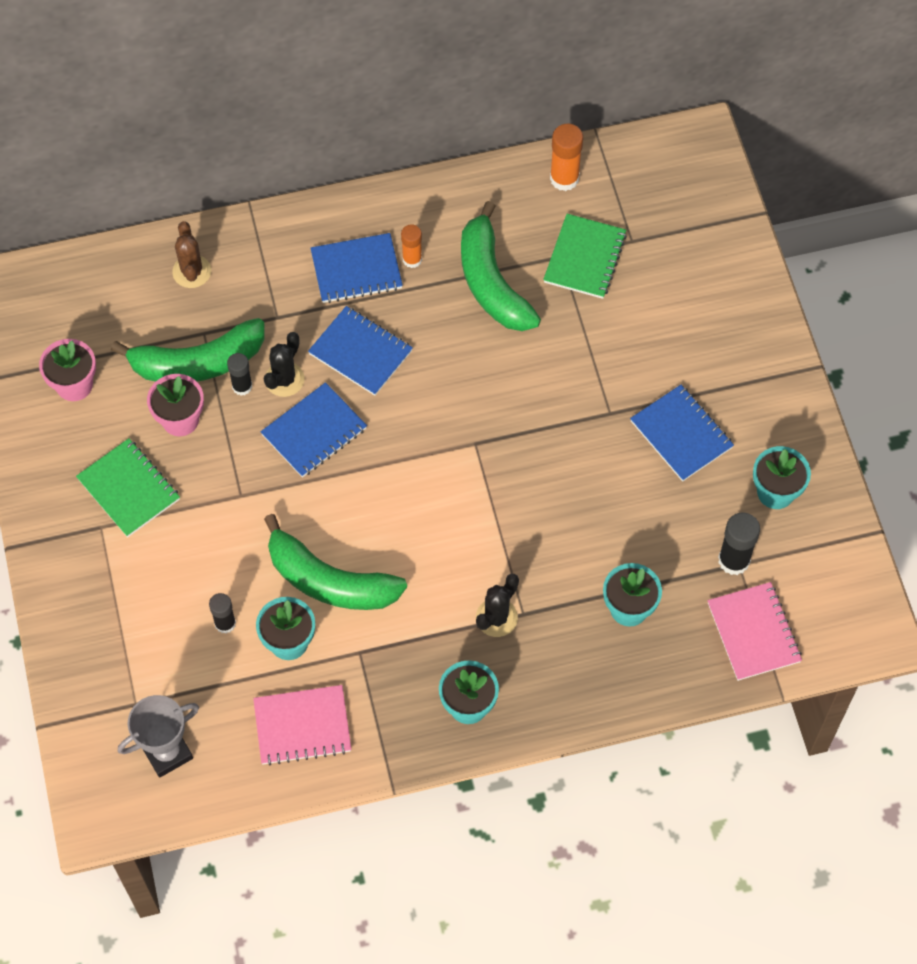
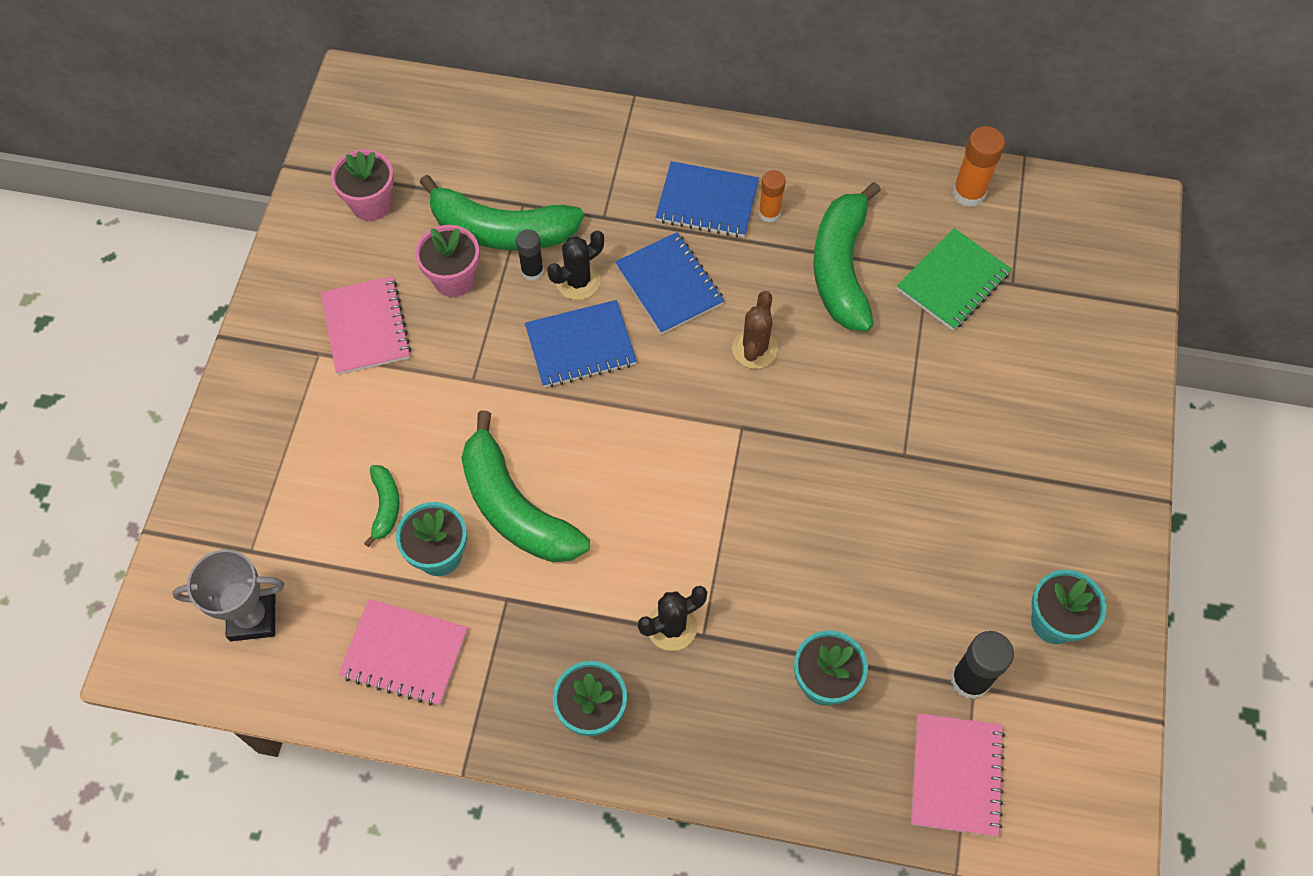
camera: 25 degrees right, 0 degrees up
(129, 489) = (366, 327): green notebook -> pink notebook
(192, 271) = (543, 141): brown cactus -> brown cactus (754, 349)
(225, 623) = (385, 506): black glue stick -> green banana
(681, 434) = (973, 511): blue notebook -> none

